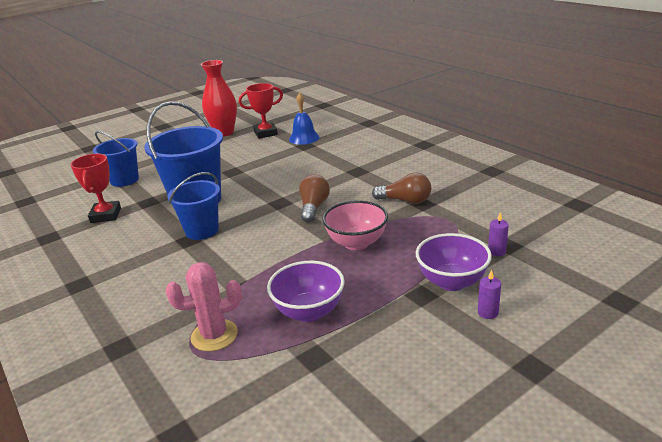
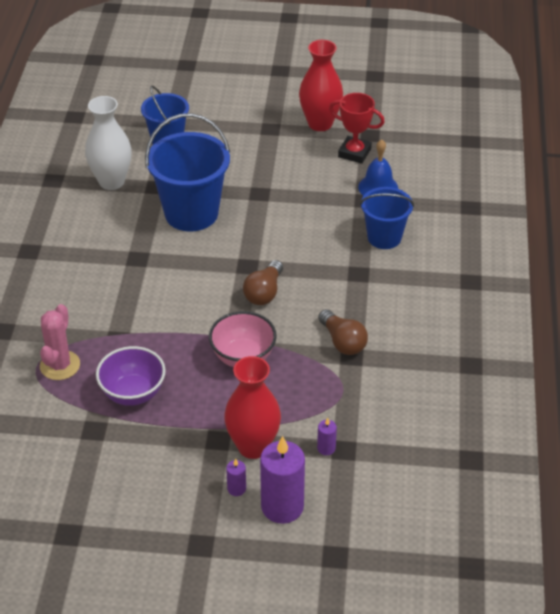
camera: 40 degrees right, 15 degrees up
(106, 215) = (111, 181): red trophy -> white vase
(202, 231) = (156, 255): blue bucket -> blue bucket (384, 237)
(214, 335) = (60, 365): pink cactus -> pink cactus turned 75 degrees clockwise
(313, 207) = (264, 292): brown light bulb -> brown light bulb turned 150 degrees clockwise
(451, 282) = (253, 446): purple bowl -> red vase
(535, 300) = (282, 506): none -> purple candle

